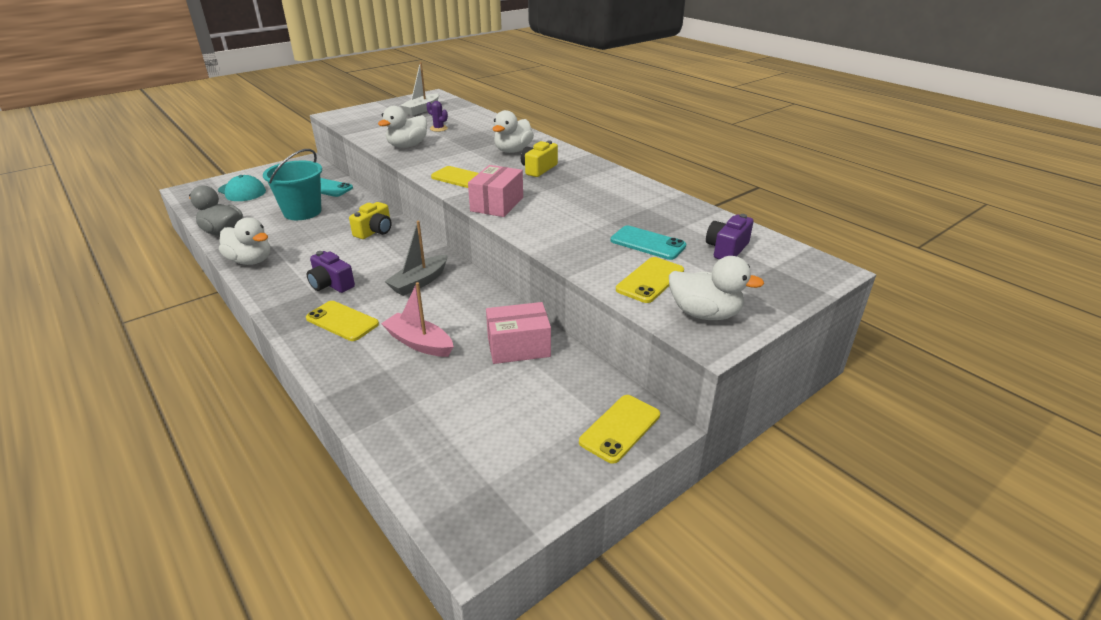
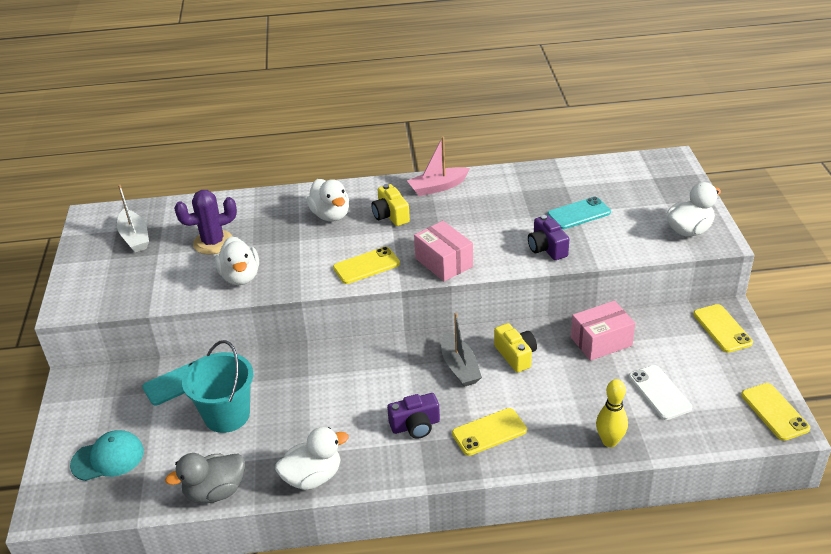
camera: 55 degrees left, 5 degrees up
(367, 395) = (609, 441): none -> yellow bowling pin
(375, 231) = (330, 370): yellow camera -> yellow camera (516, 355)
(419, 343) = (558, 393): pink boat -> pink boat (438, 187)
(438, 128) = (213, 242): purple cactus -> purple cactus, size x1.82
(466, 409) = (659, 392): none -> white phone
(518, 347) = (601, 341): pink box -> pink box turned 45 degrees clockwise
(650, 280) = (632, 234): yellow phone -> yellow phone (774, 412)
(726, 249) = (615, 184): purple camera -> purple camera (547, 248)

